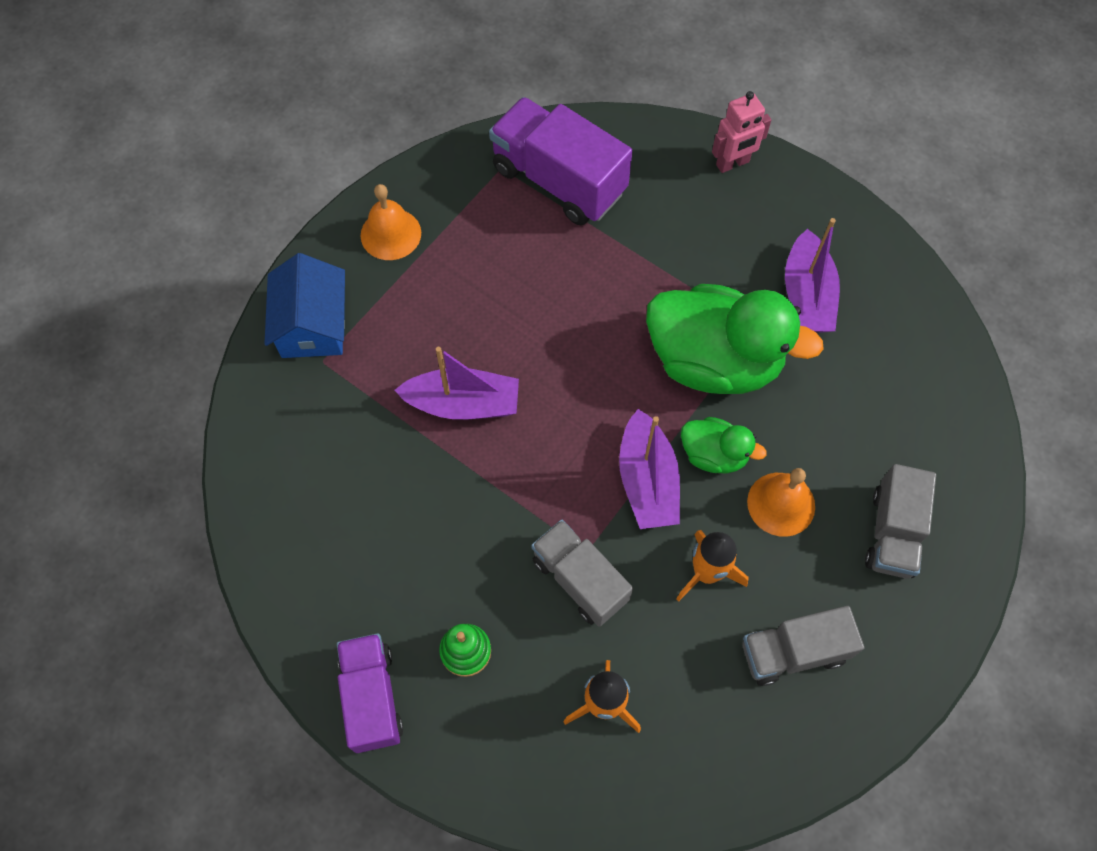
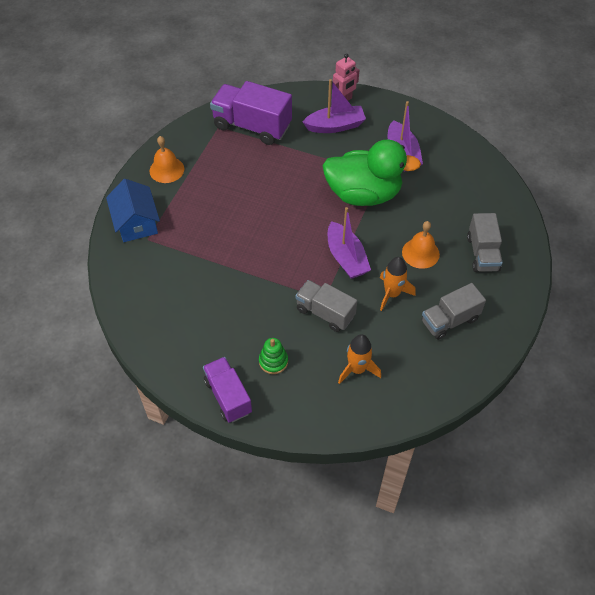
camera: 15 degrees left, 10 degrees down
(463, 404) = (234, 243): purple boat -> purple boat (335, 126)
(714, 455) = (378, 238): green duck -> none

